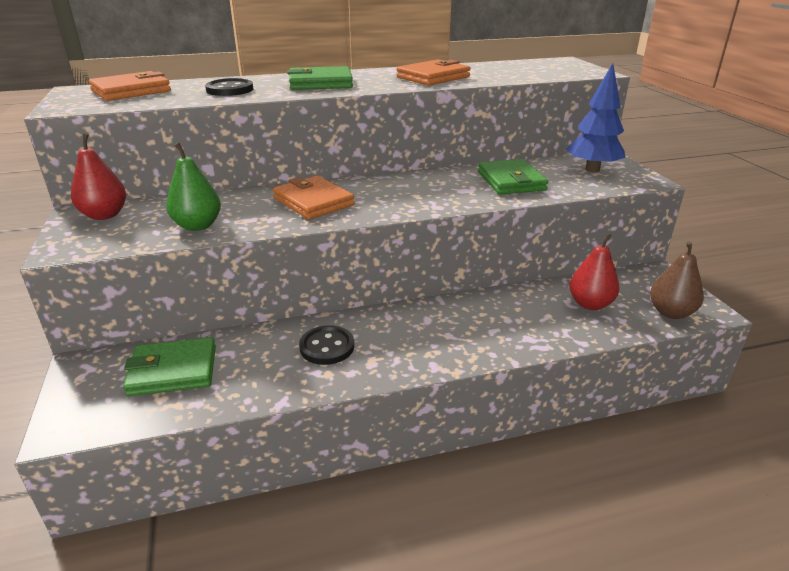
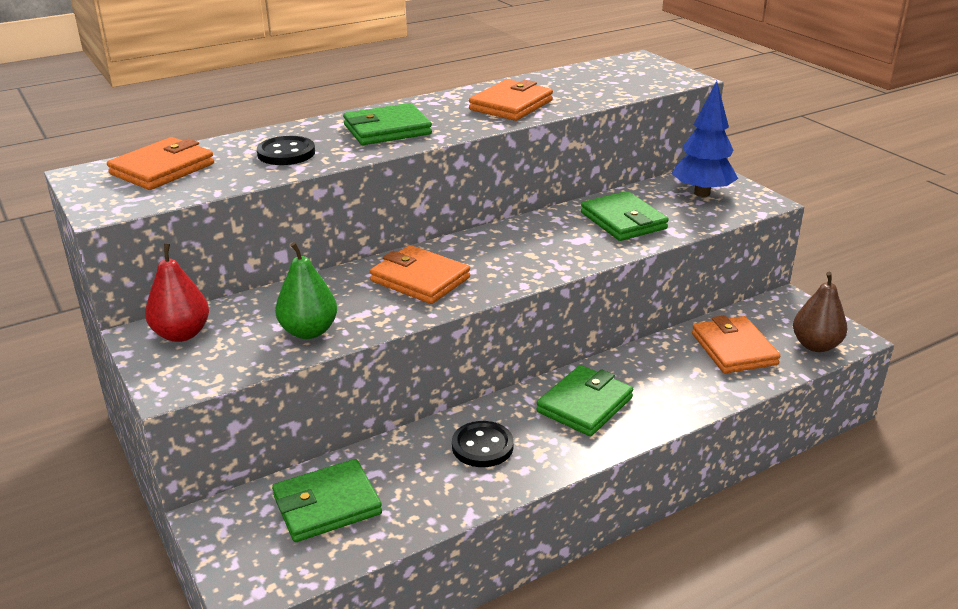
camera: 15 degrees left, 0 degrees up
(433, 328) = (585, 405): none -> green wallet
(590, 304) = (734, 349): red pear -> orange wallet

